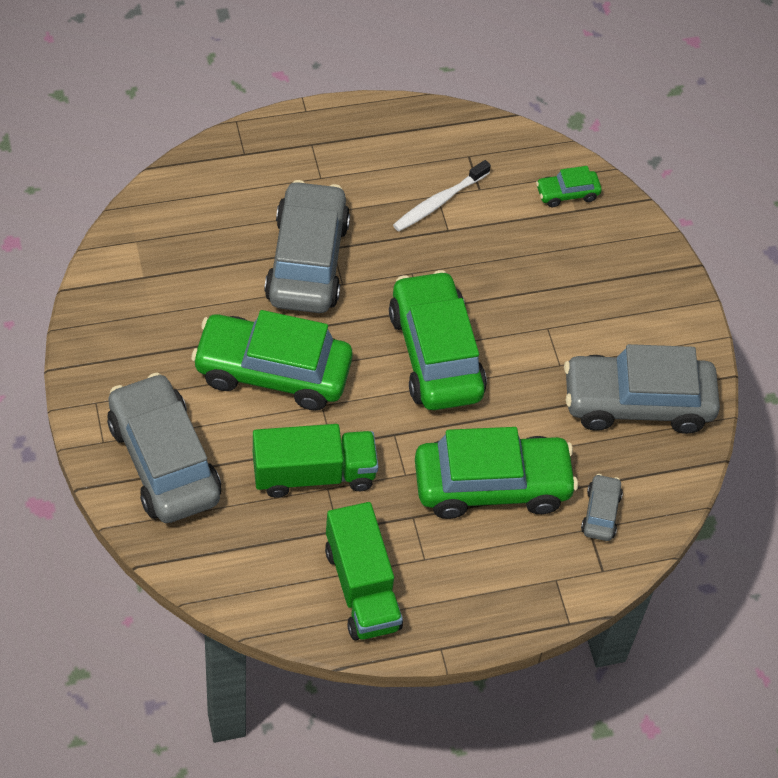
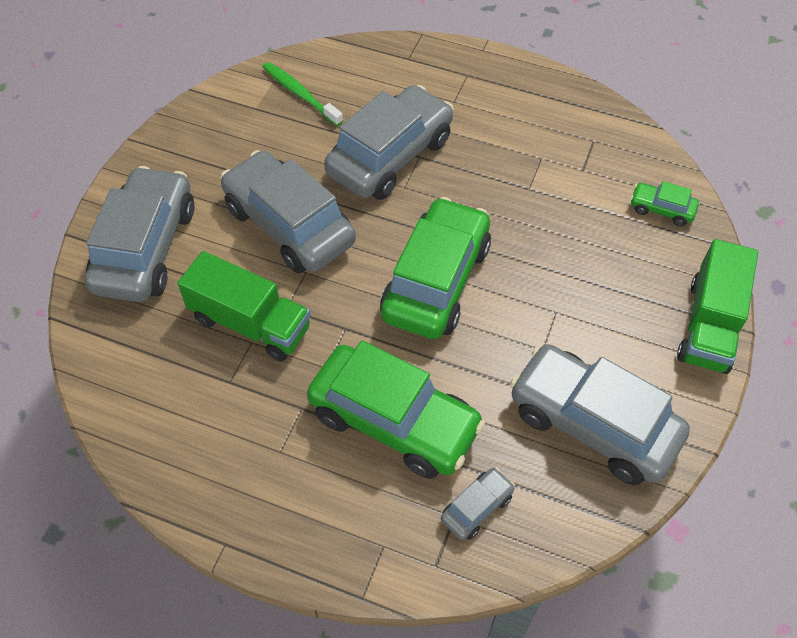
camera: 40 degrees right, 0 degrees up
(174, 241) = (300, 94): none -> green toothbrush
(272, 372) = (289, 225): green car -> grey car
(362, 587) = (205, 444): green truck -> green truck (709, 325)
(439, 202) = (538, 163): white toothbrush -> none

